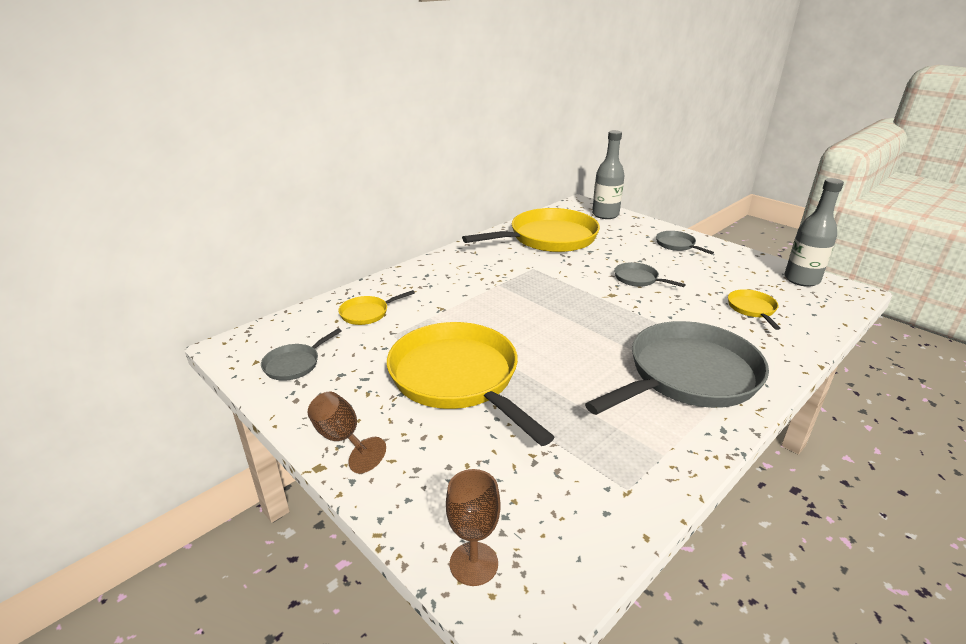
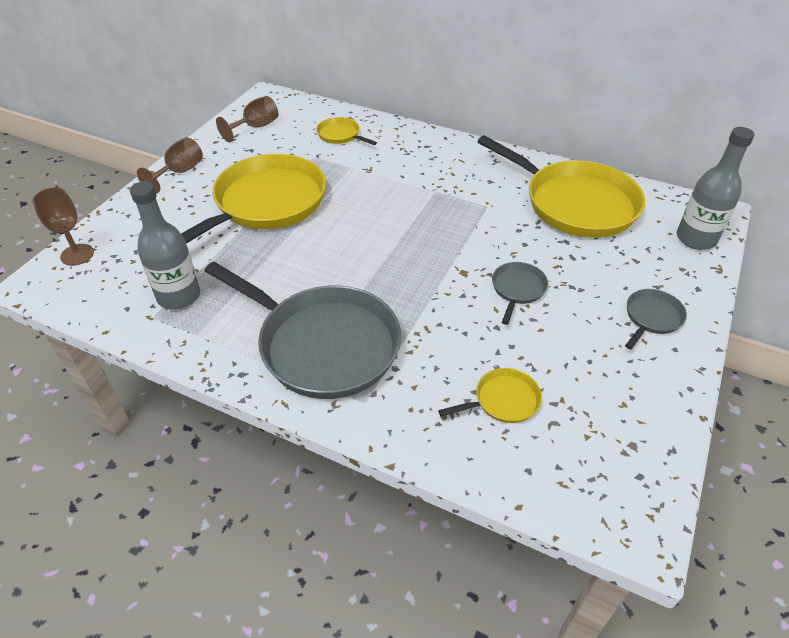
camera: 70 degrees right, 15 degrees up
(294, 364) = (256, 127): grey pan -> brown goblet
(801, 279) = (637, 464): grey bottle -> grey bottle (179, 296)

